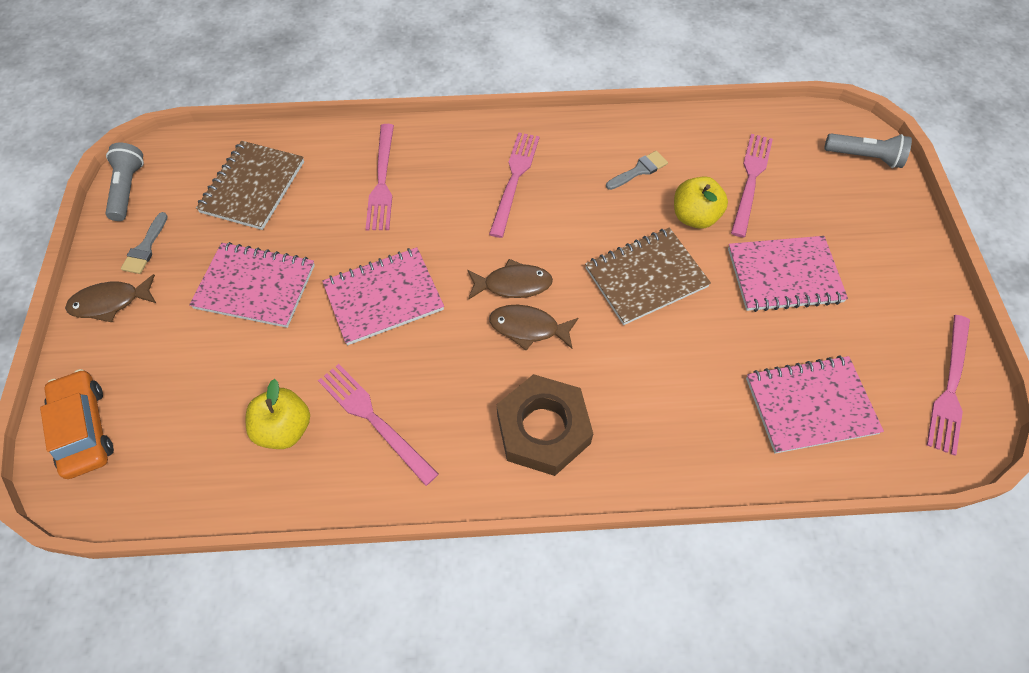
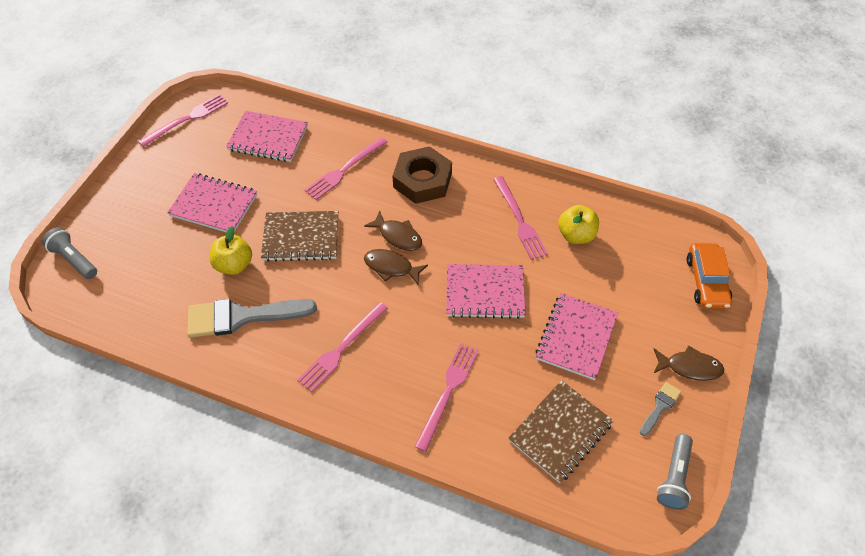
camera: 155 degrees left, 5 degrees down
(255, 286) = (576, 337): pink notebook -> pink notebook turned 75 degrees clockwise
(639, 170) = (242, 317): grey brush -> grey brush, size x2.11
(751, 180) = (170, 275): pink fork -> pink fork (345, 169)

